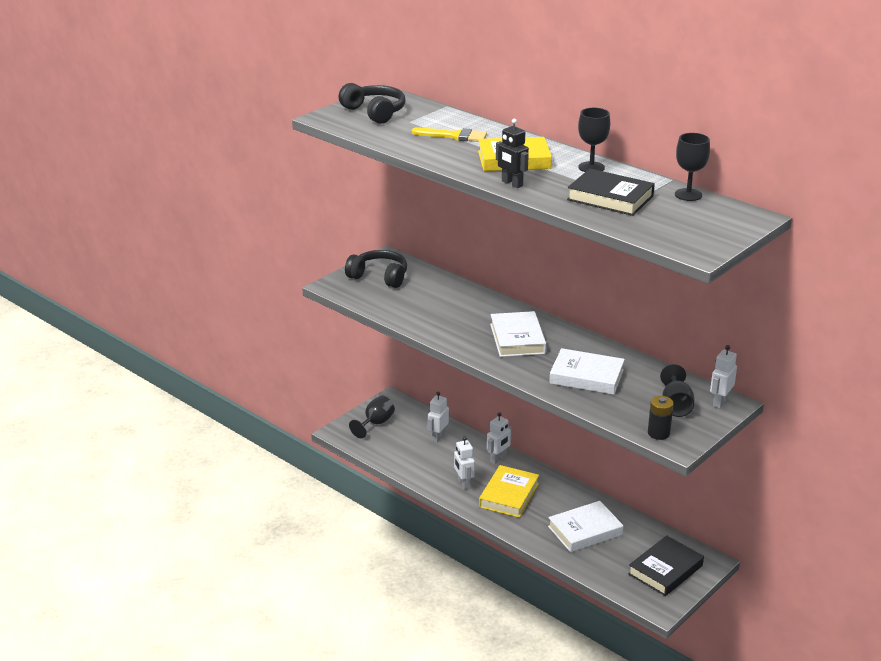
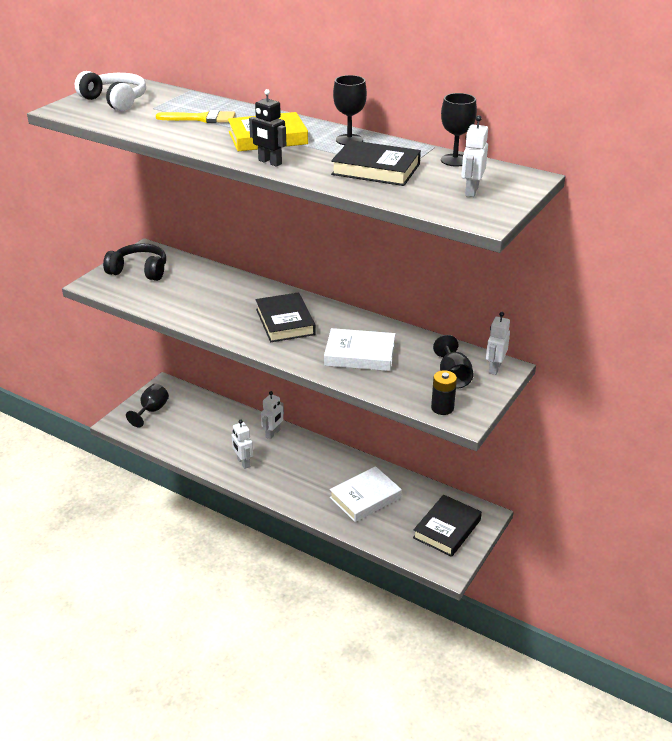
camera: 10 degrees left, 5 degrees up
(375, 112) = (115, 100): black headphones -> white headphones
(438, 437) = (213, 418): white robot -> white robot (471, 191)
(509, 495) = (288, 470): yellow book -> none
(517, 339) = (285, 322): white book -> black book

